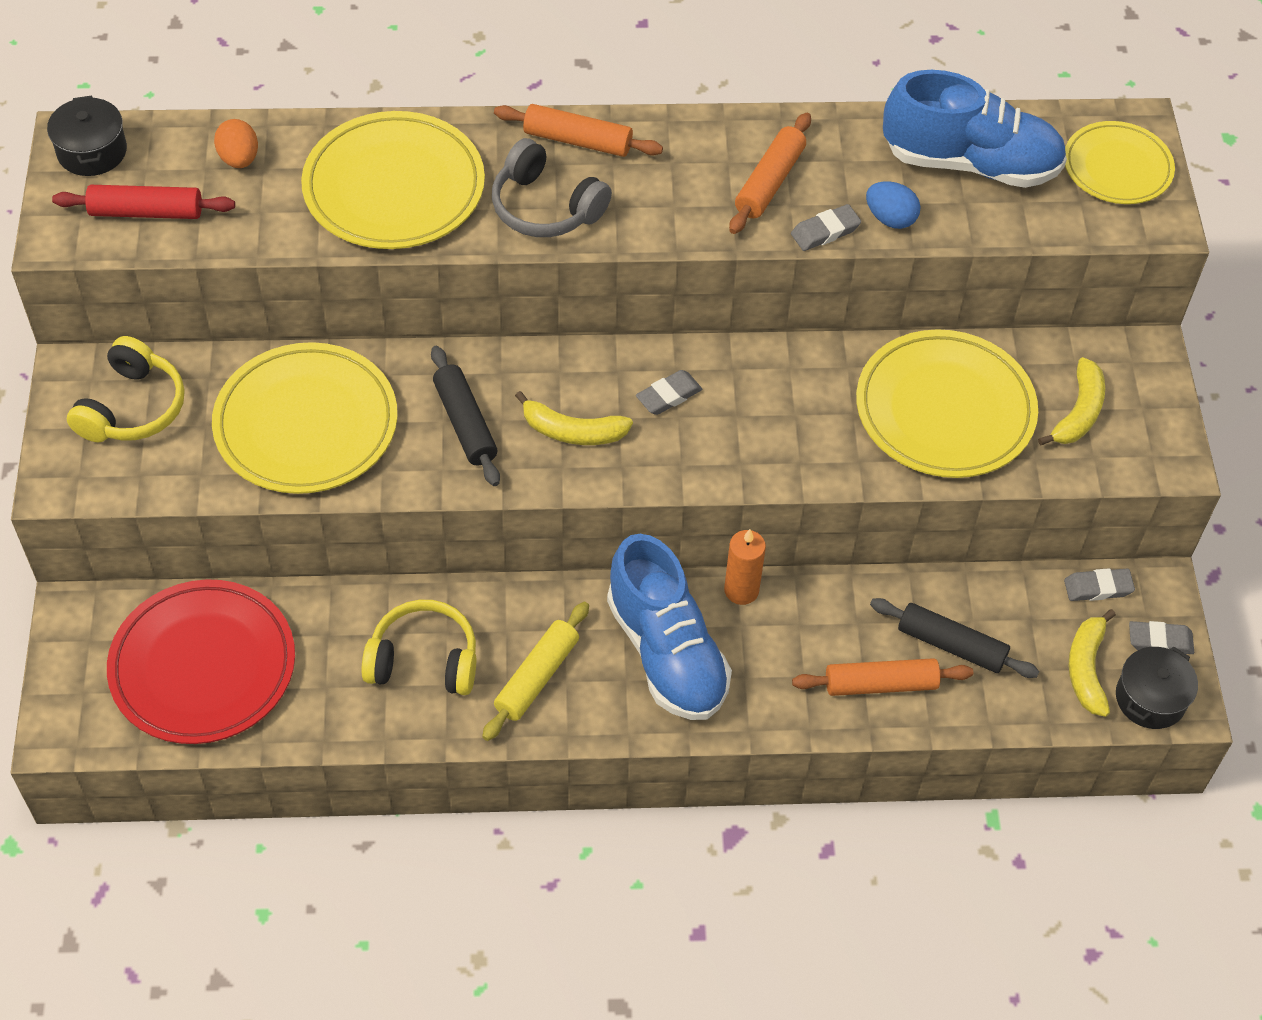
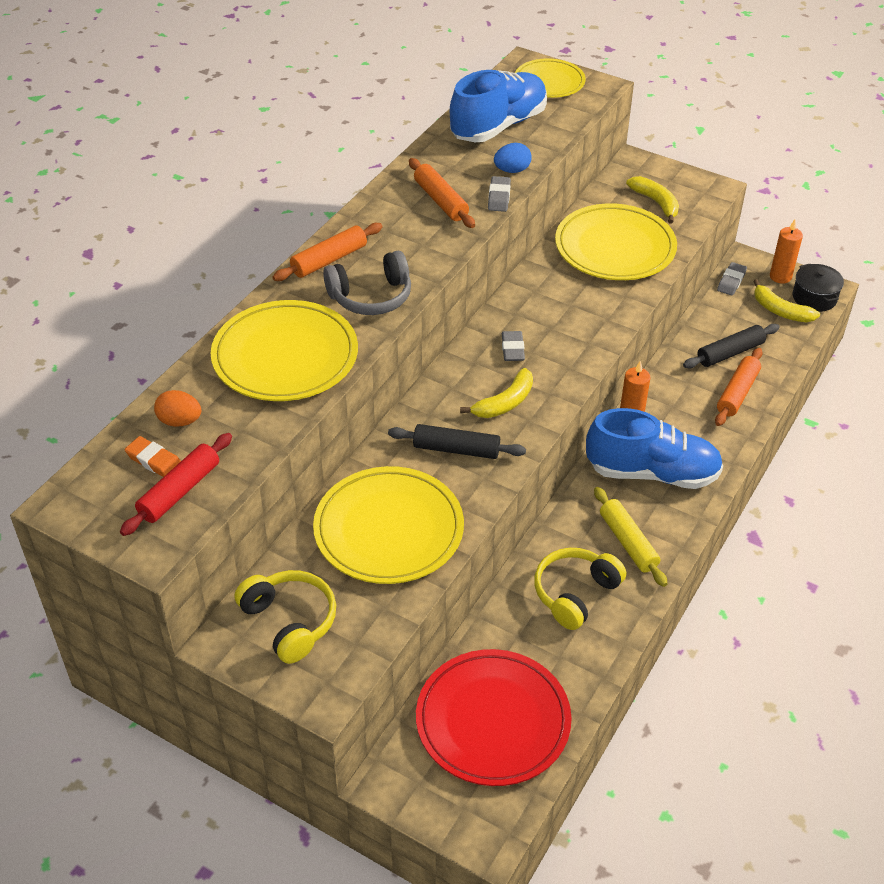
camera: 55 degrees left, 10 degrees down
(92, 151) = (87, 498): black pot -> none
(173, 171) = (154, 461): none -> orange eraser
(1160, 640) = (780, 277): grey eraser -> orange candle

